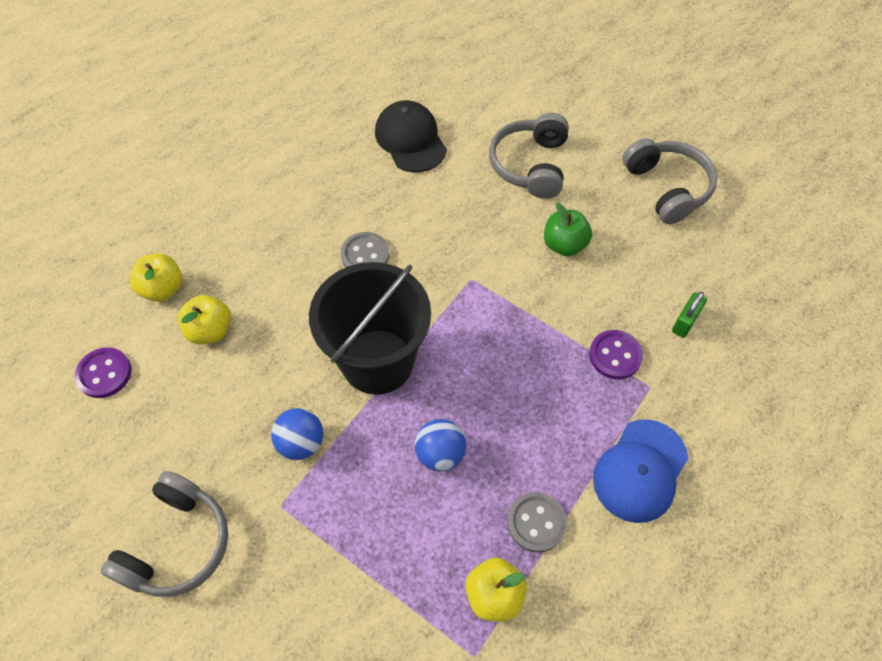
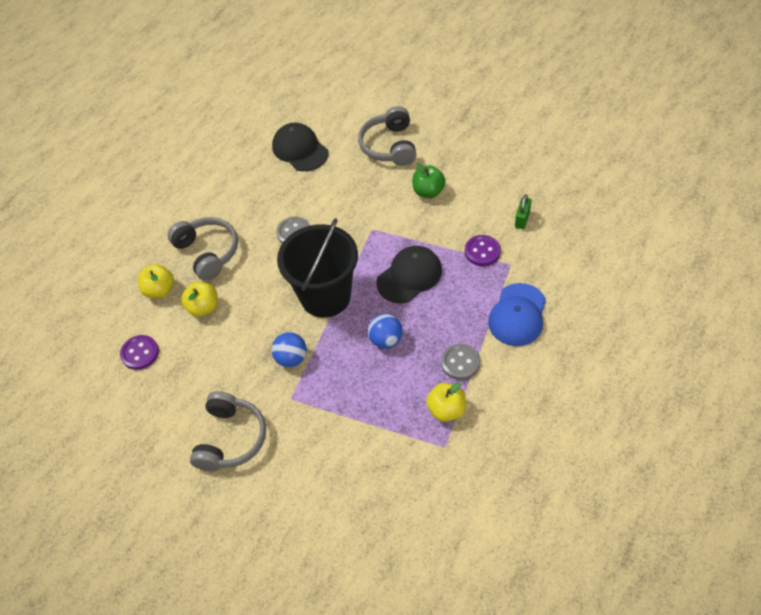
camera: 10 degrees left, 5 degrees down
(502, 364) = (409, 276): none -> black cap
(667, 188) = (487, 137): grey headphones -> grey headphones (208, 252)

